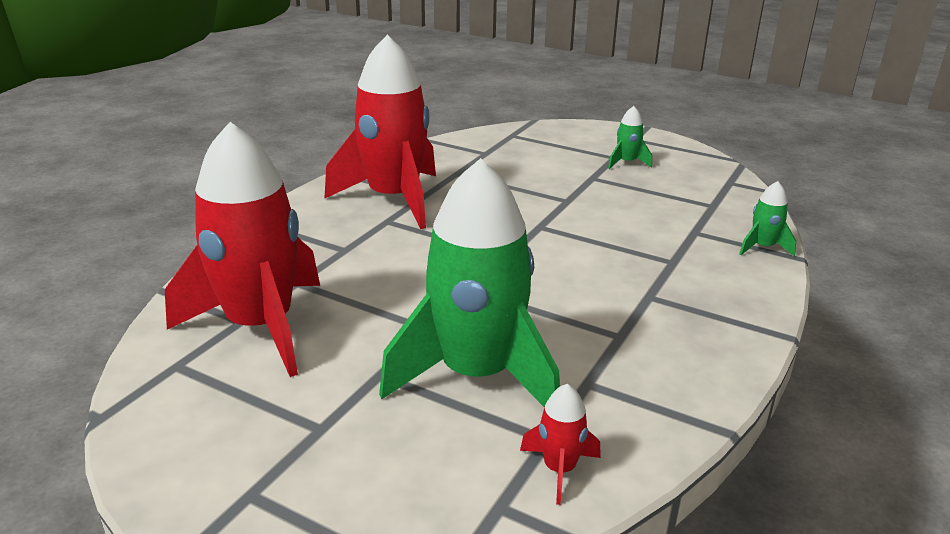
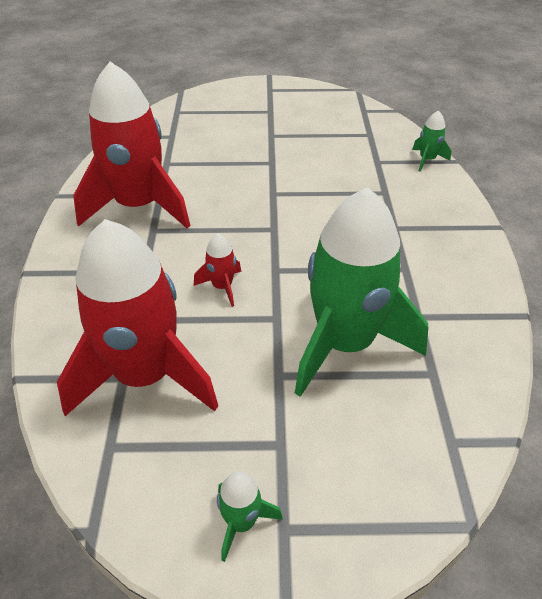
camera: 30 degrees left, 15 degrees up
(559, 469) = (460, 393): red rocket -> red rocket (222, 287)
(627, 163) = (283, 114): green rocket -> green rocket (241, 522)

